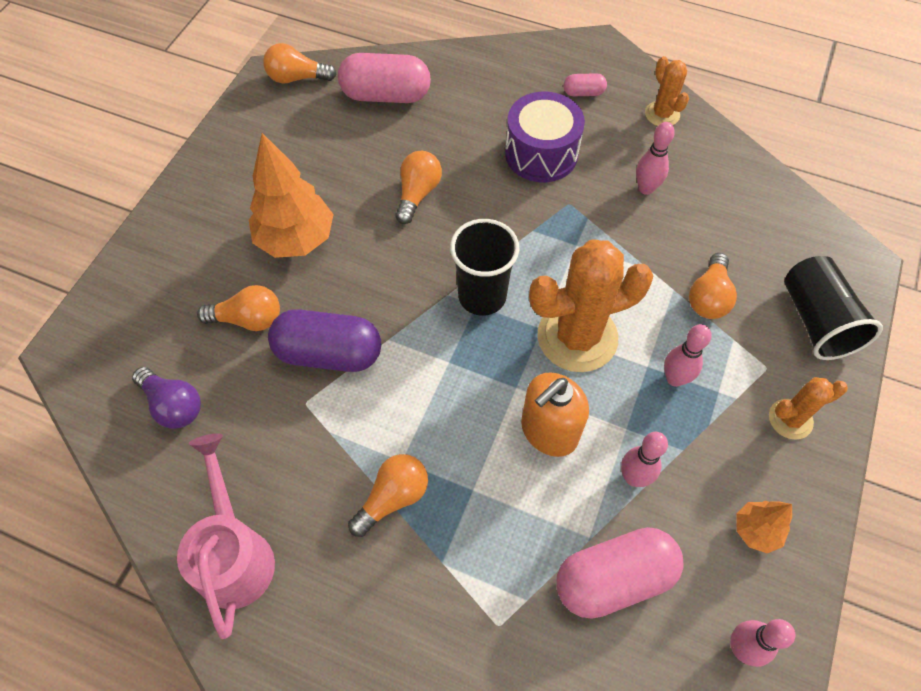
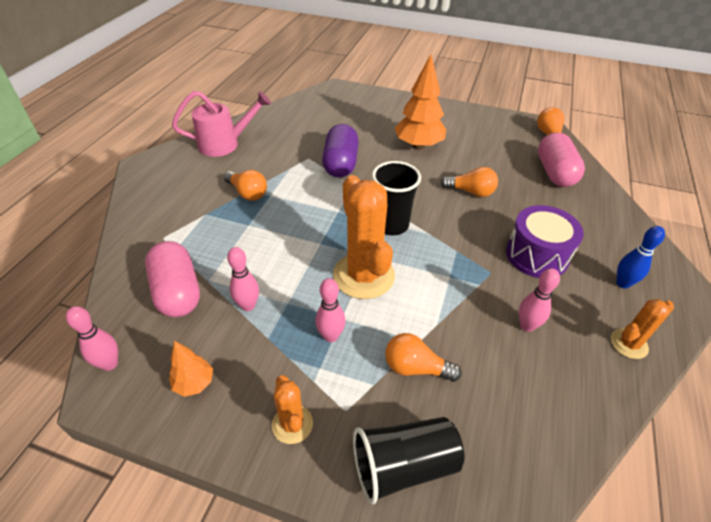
camera: 85 degrees right, 15 degrees down
(173, 405) = (307, 118): purple light bulb -> none
(248, 319) = (360, 135): orange light bulb -> none
(549, 431) = (287, 260): orange soap dispenser -> none
(583, 93) = (622, 283): pink capsule -> blue bowling pin

